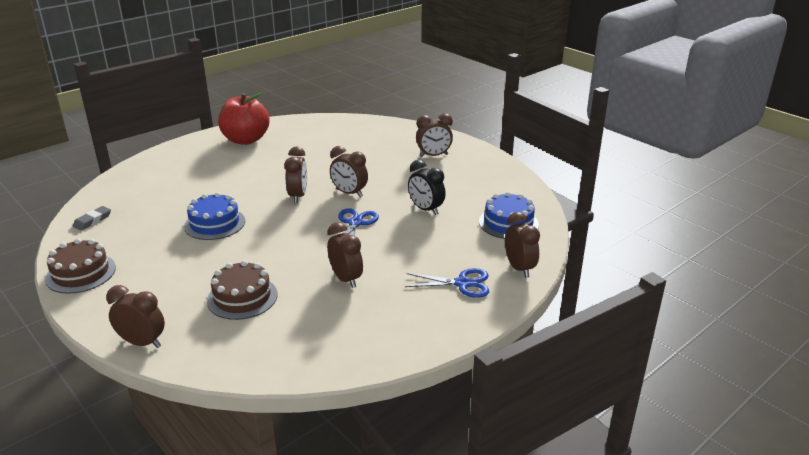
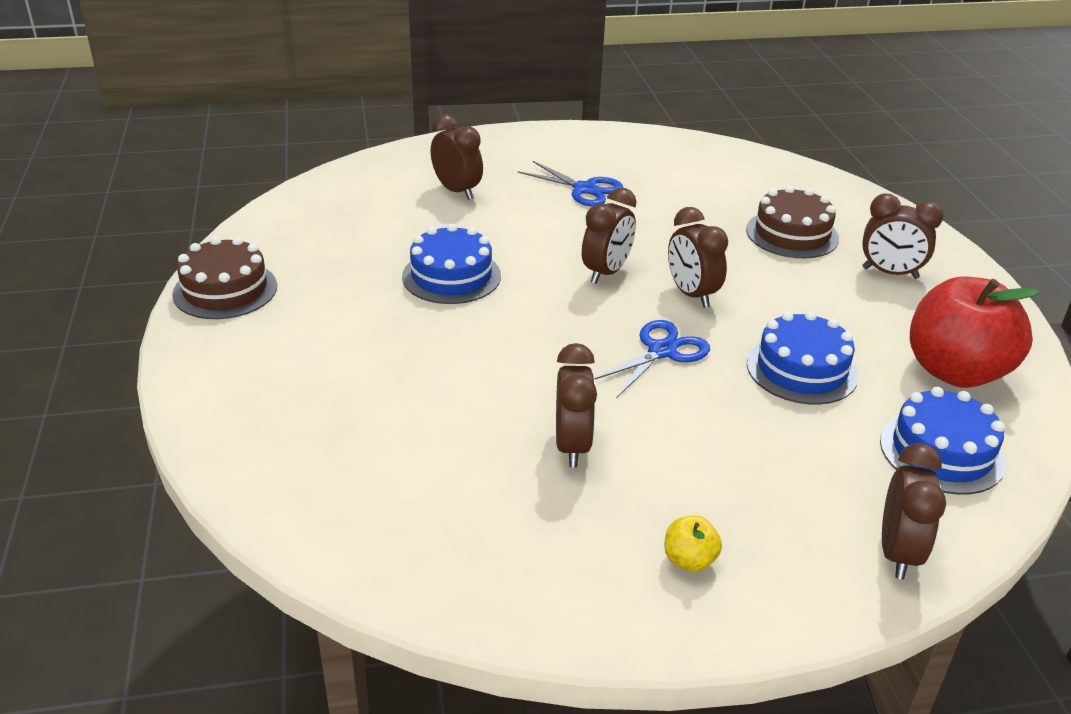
camera: 30 degrees right, 5 degrees up
(92, 220) = (300, 216): grey eraser -> none
(142, 343) = (213, 430): brown clock -> brown clock (457, 191)
(242, 297) = (396, 413): brown cake -> brown cake (792, 234)
(246, 140) = (598, 154): red apple -> red apple (955, 371)
(426, 209) = (802, 369): black clock -> blue cake
(437, 305) = (689, 560): none -> yellow apple
(462, 284) = (765, 538): blue scissors -> blue scissors (584, 189)

